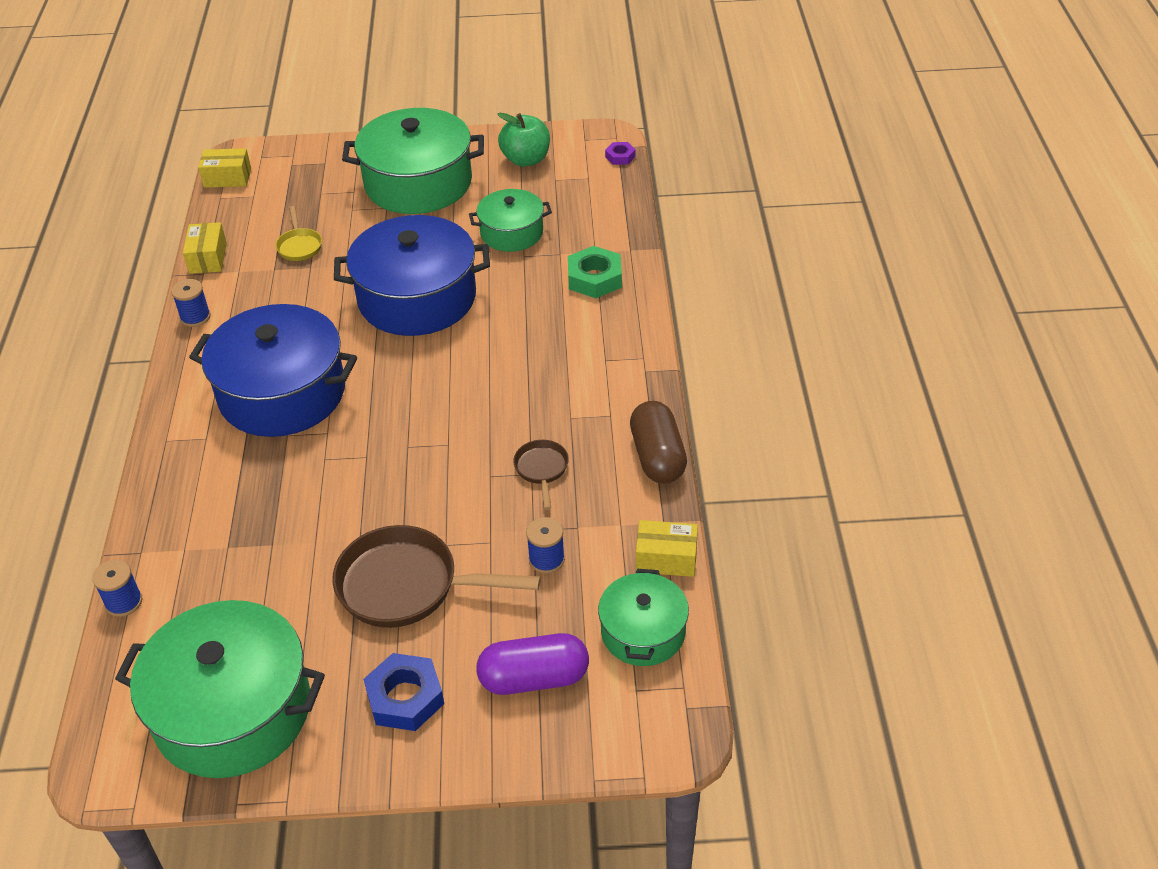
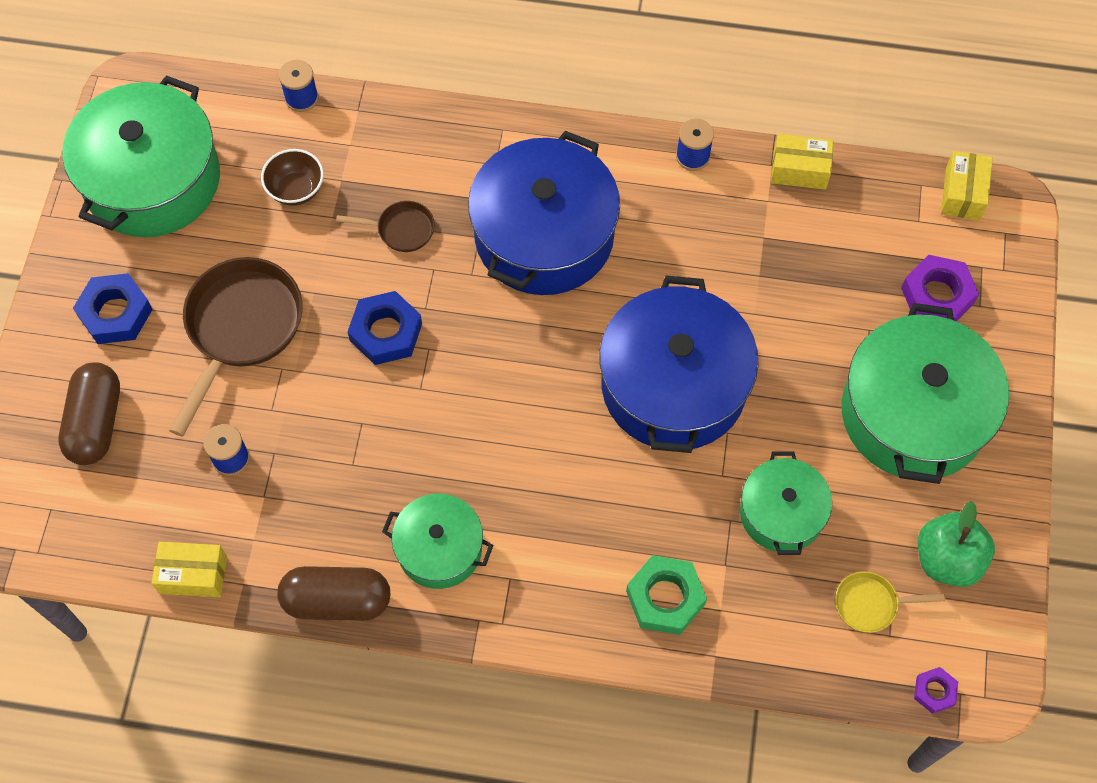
camera: 100 degrees right, 20 degrees up
(241, 580) = (296, 190): none -> brown bowl
(299, 246) = (803, 266): yellow pan -> yellow pan (871, 604)
(318, 181) = (937, 295): none -> purple nut
(395, 478) = (386, 332): none -> blue nut
(534, 678) = (96, 422): purple capsule -> brown capsule
(542, 470) = (354, 476): brown pan -> brown pan (401, 229)
(643, 632) = (111, 530): green pot -> green pot (439, 549)
(666, 558) = (193, 574): yellow box -> yellow box turned 75 degrees clockwise

